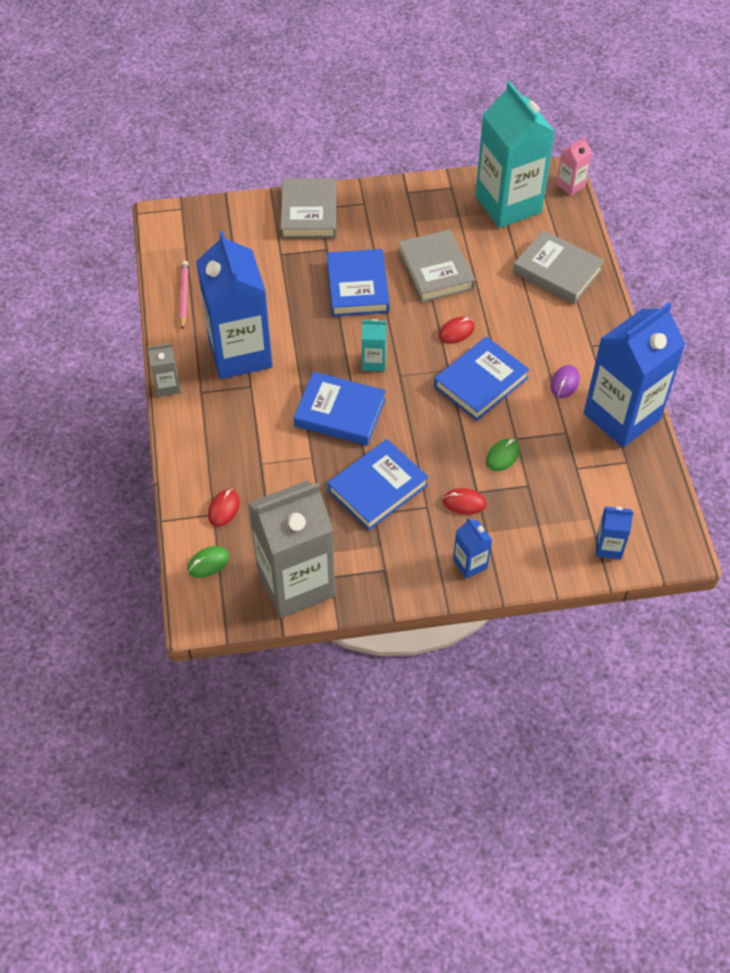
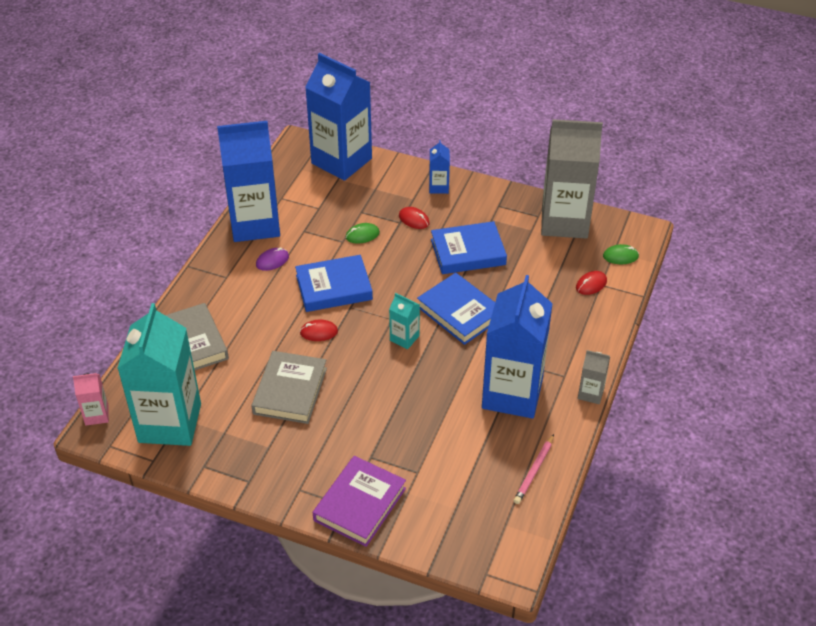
camera: 150 degrees left, 10 degrees down
(309, 213) = (359, 504): grey book -> purple book
(358, 287) = (369, 407): blue book -> none
(608, 547) = (341, 161): blue carton -> blue carton, size x2.33

